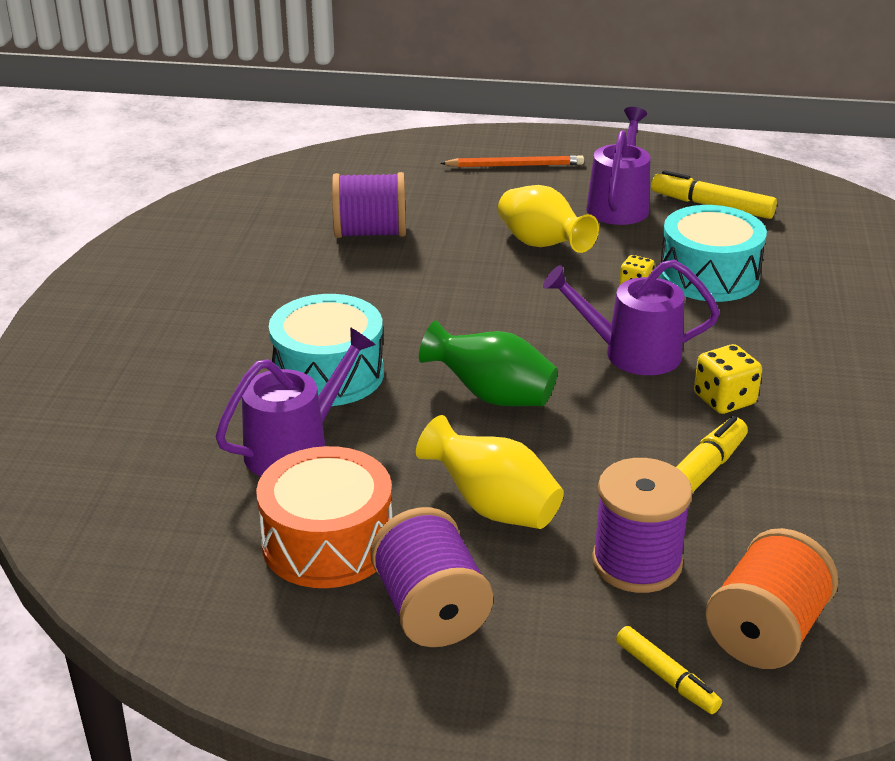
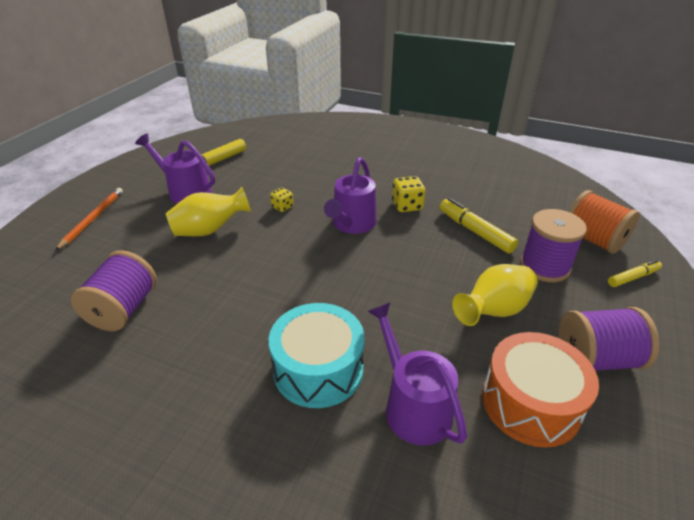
camera: 75 degrees left, 5 degrees up
(492, 396) = (376, 288): green vase -> none
(709, 276) = (286, 181): turquoise drum -> none

